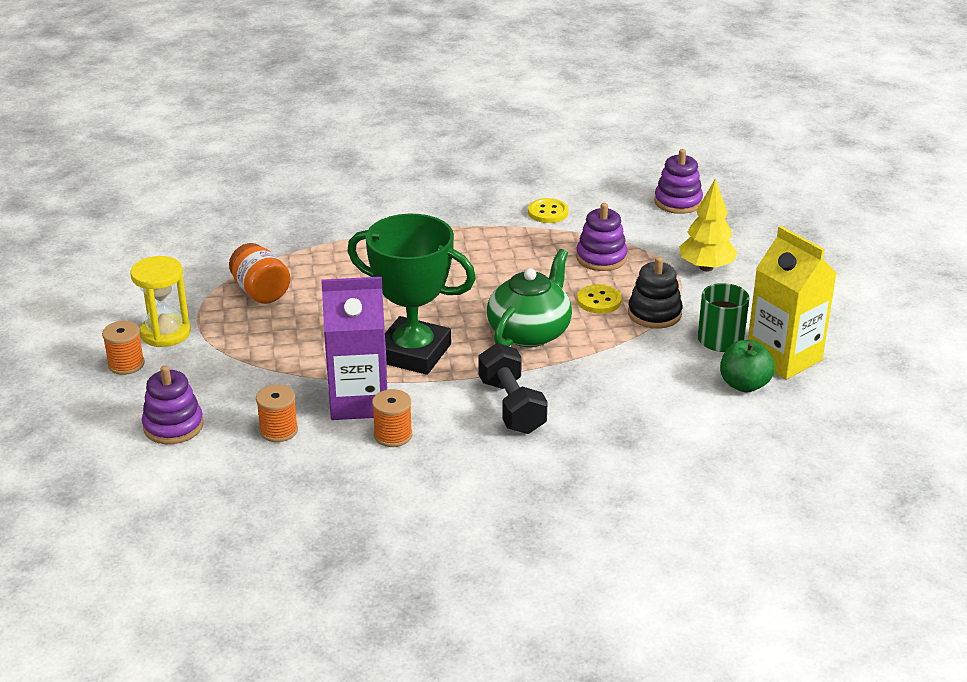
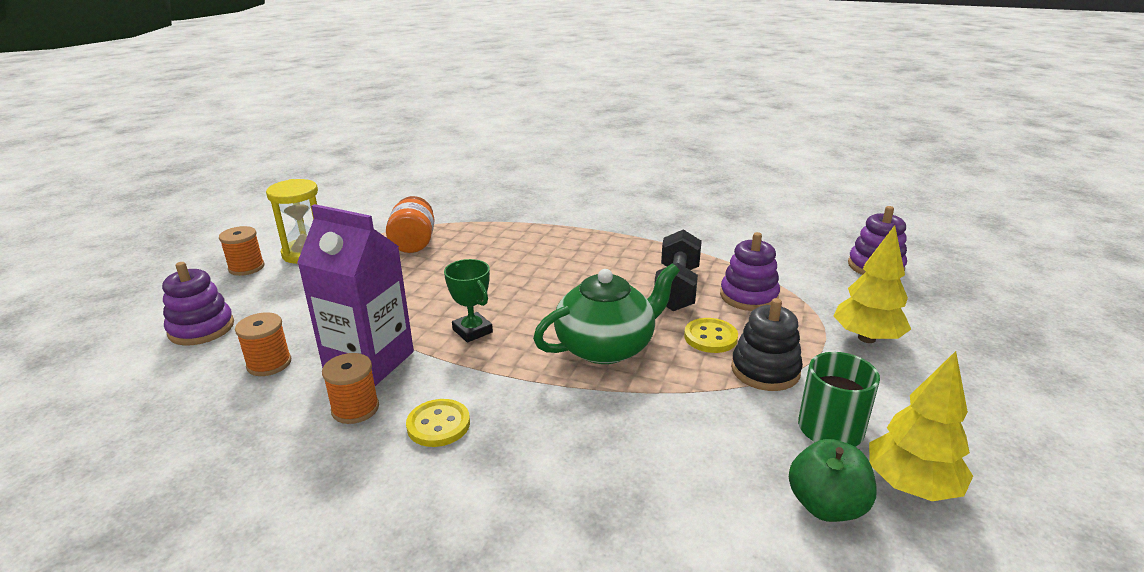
camera: 30 degrees right, 5 degrees down
(413, 353) = (472, 331): green trophy -> green trophy, size x0.46
(511, 406) = (506, 422): black dumbbell -> black dumbbell (677, 288)
(548, 212) = (727, 244): yellow button -> yellow button (438, 425)
(783, 358) = (911, 486): yellow carton -> yellow tree

